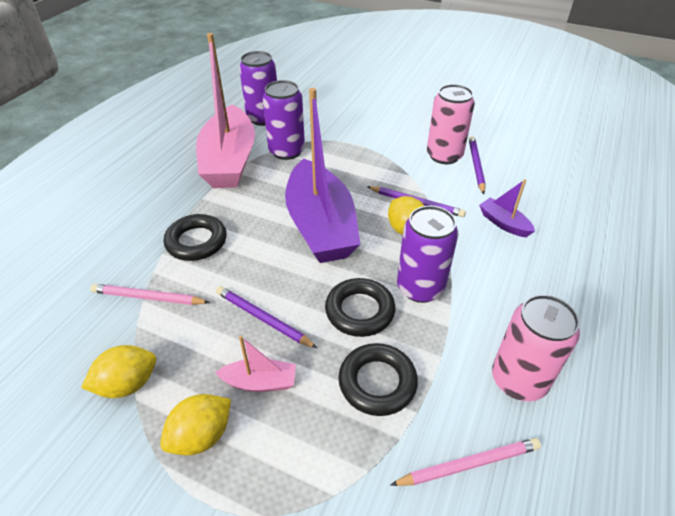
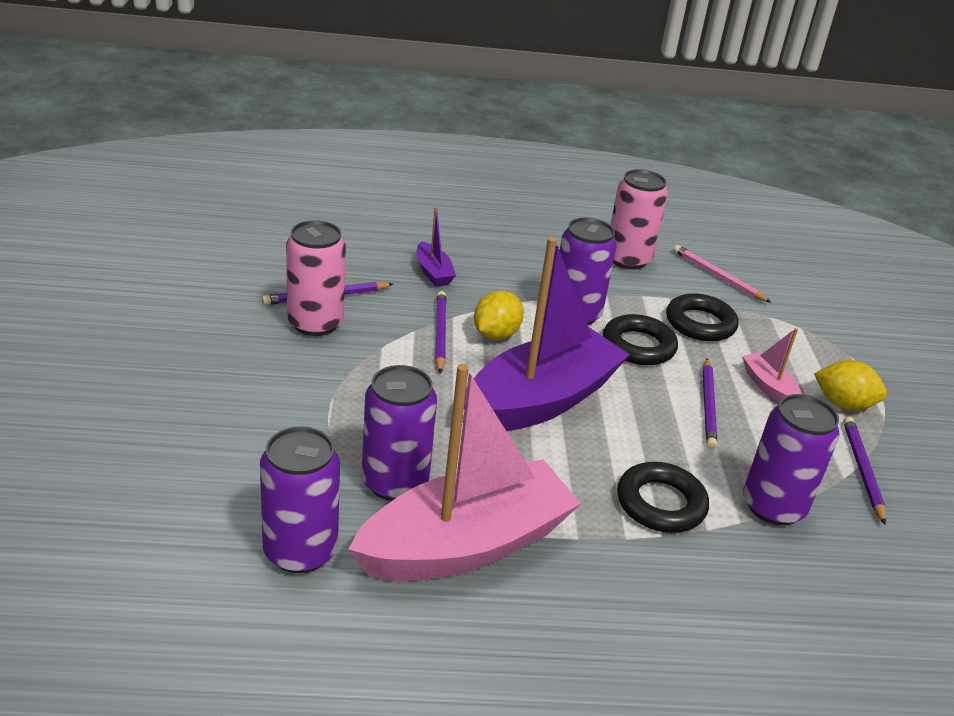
camera: 120 degrees left, 10 degrees down
(128, 384) = (862, 470): yellow lemon -> purple pencil
(148, 297) = (773, 506): pink pencil -> purple can
(503, 223) = (433, 272): purple boat -> purple boat turned 45 degrees counterclockwise

